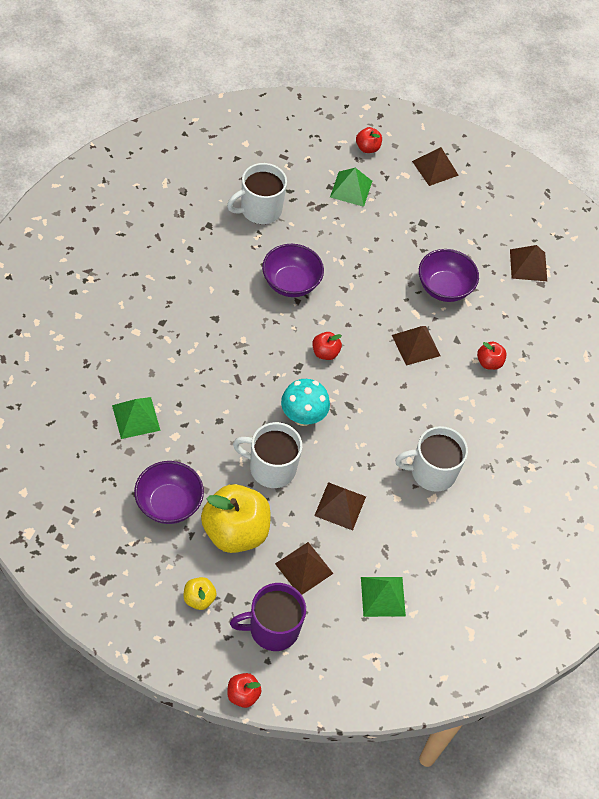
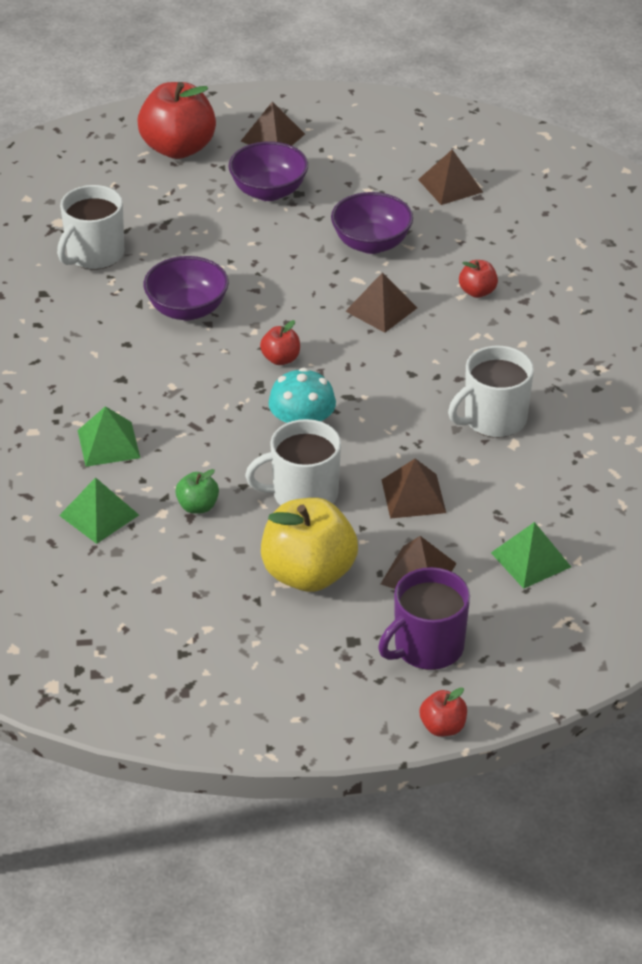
camera: 20 degrees left, 15 degrees down
(168, 504) = (206, 582): purple bowl -> purple bowl (269, 191)
(199, 598) = (316, 658): yellow apple -> none
(200, 442) = (198, 506): none -> green apple
(351, 189) = (189, 193): green pyramid -> green pyramid (108, 444)
(367, 148) = (178, 148): red apple -> red apple, size x2.16

